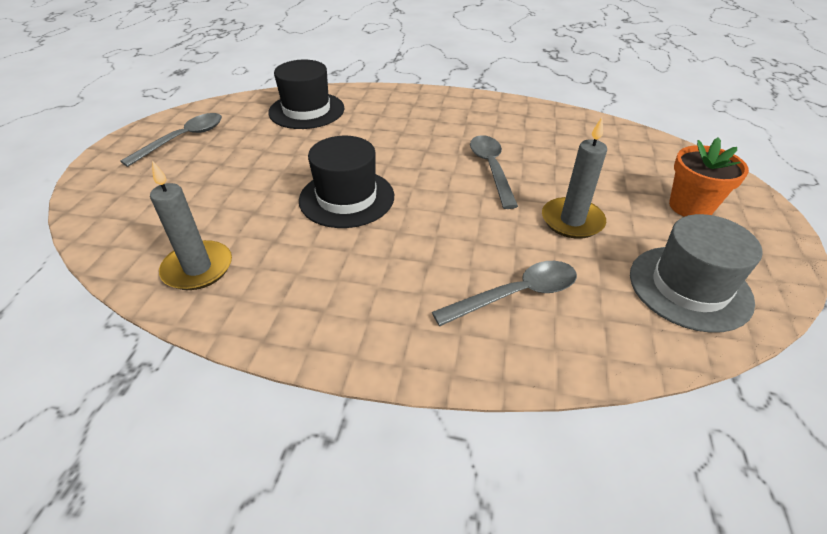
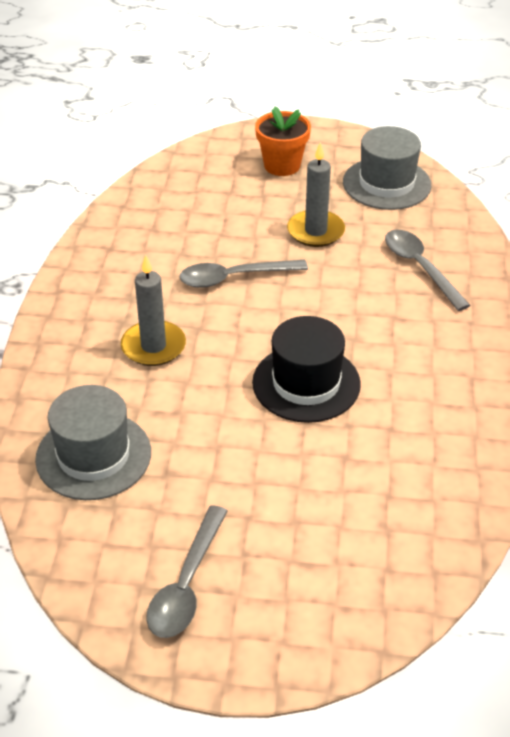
camera: 95 degrees left, 0 degrees up
(183, 139) = (186, 584): grey spoon -> grey spoon turned 105 degrees counterclockwise
(198, 268) = (447, 478): grey candle -> grey candle (153, 346)
(306, 110) = (93, 455): black hat -> grey hat

